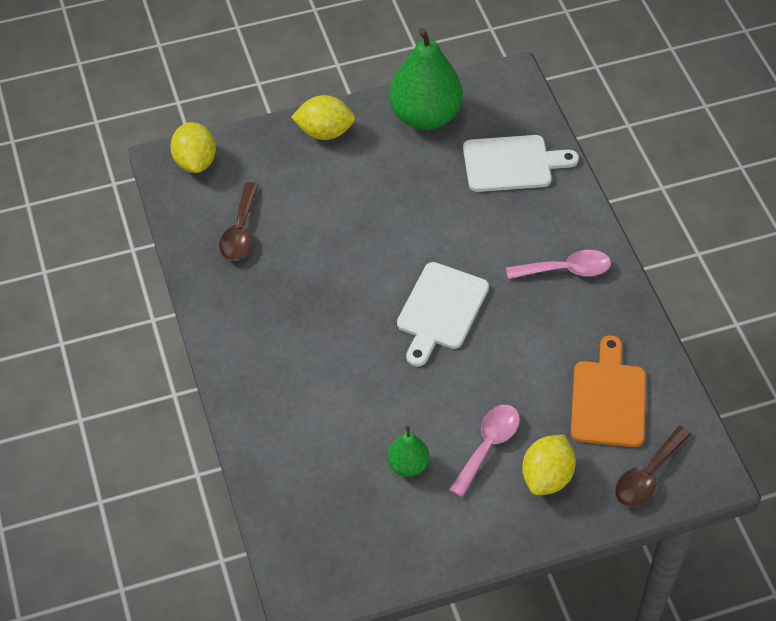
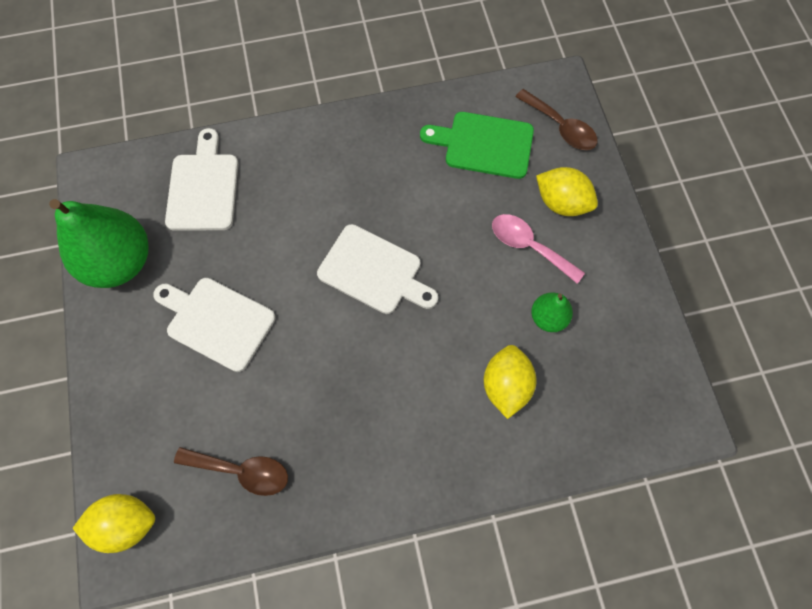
camera: 85 degrees left, 15 degrees up
(324, 132) = (117, 368): yellow lemon -> yellow lemon (505, 385)
(375, 194) = (217, 321): none -> white cutting board
(566, 270) = (340, 158): pink spoon -> none
(608, 399) = (484, 144): orange cutting board -> green cutting board

